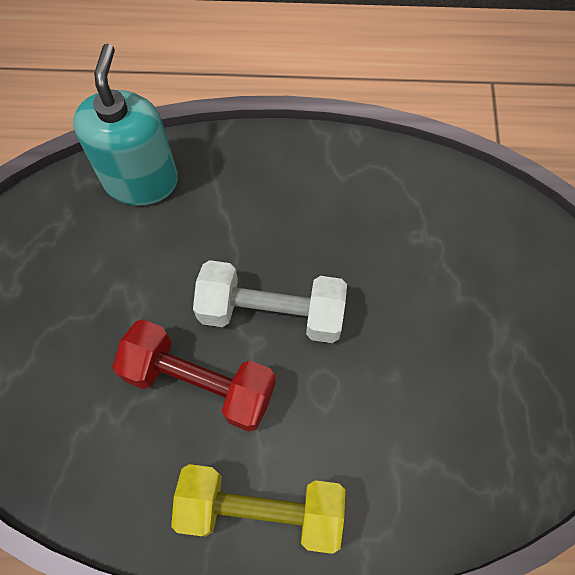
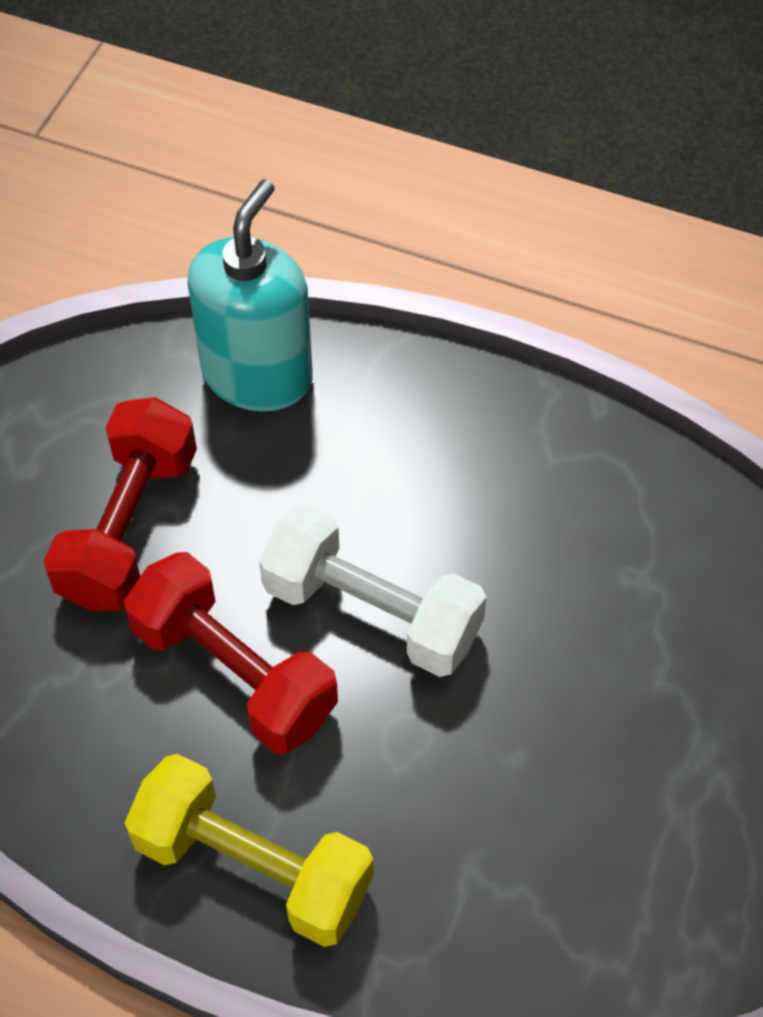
camera: 20 degrees right, 10 degrees down
(95, 308) = (129, 527): none -> red dumbbell

